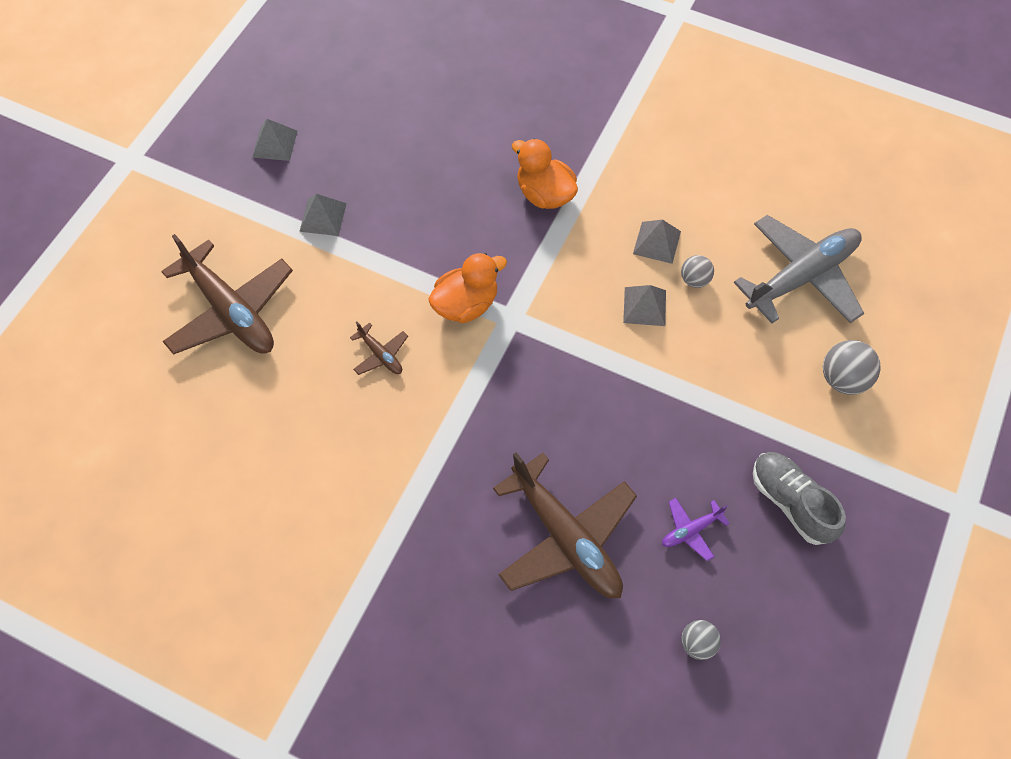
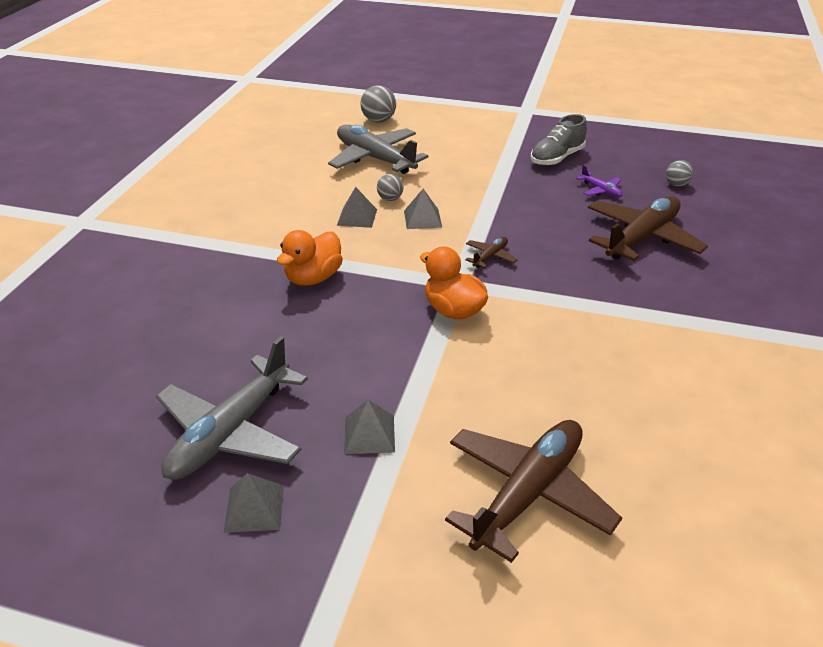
camera: 100 degrees left, 25 degrees down
(351, 130) = (231, 432): none -> grey plane
(381, 355) = (531, 357): brown plane -> brown plane (490, 257)
(843, 379) = (455, 144): grey ball -> grey ball (378, 120)

